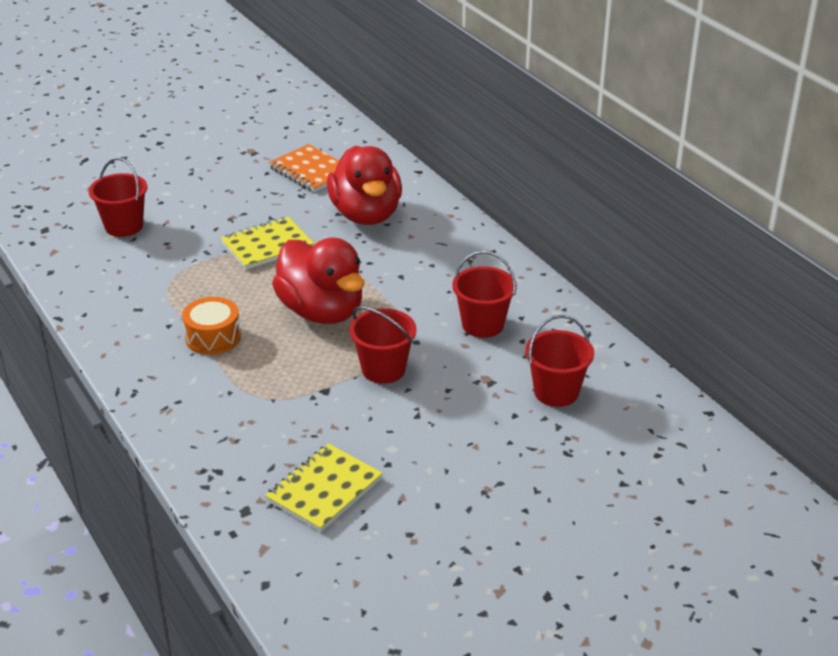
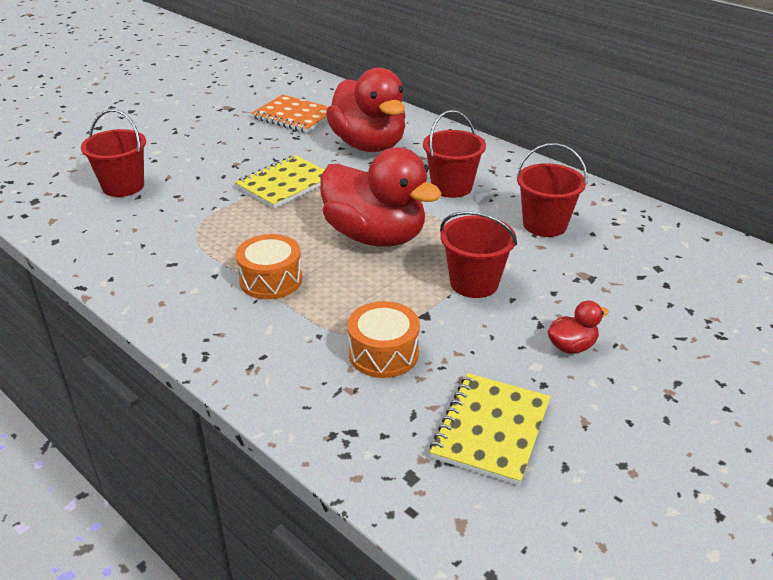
camera: 15 degrees left, 0 degrees up
(273, 416) = (383, 353): none -> orange drum
(431, 438) = (571, 346): none -> red duck
(556, 392) = (662, 276): red bucket -> red bucket (451, 187)

